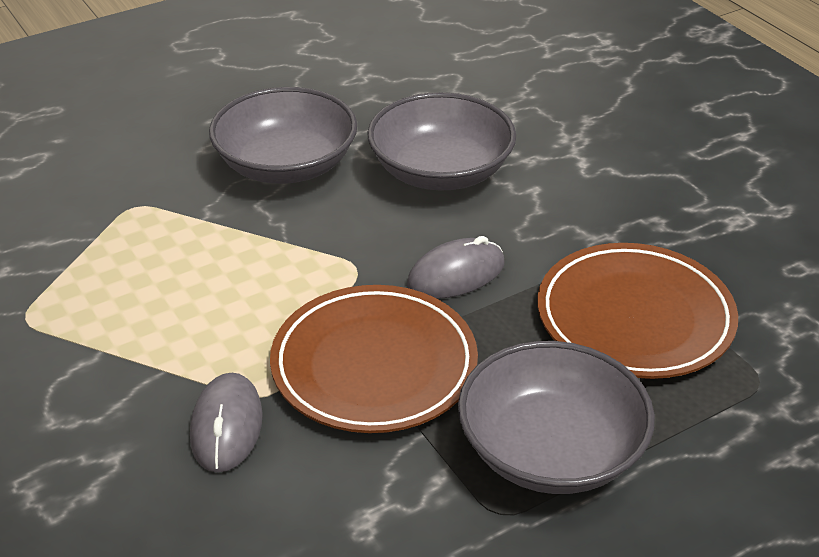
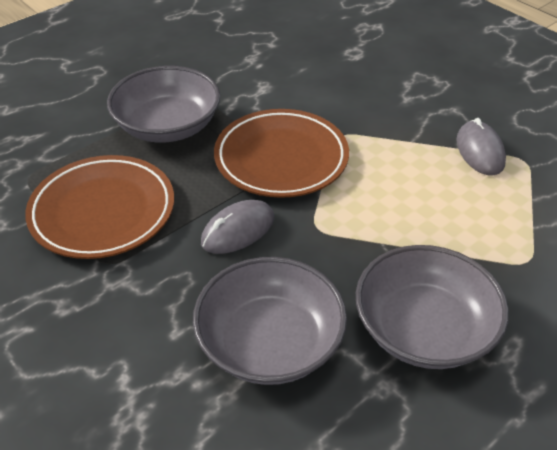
camera: 170 degrees right, 5 degrees up
(227, 426) = (355, 117): grey mouse -> grey mouse (480, 151)

